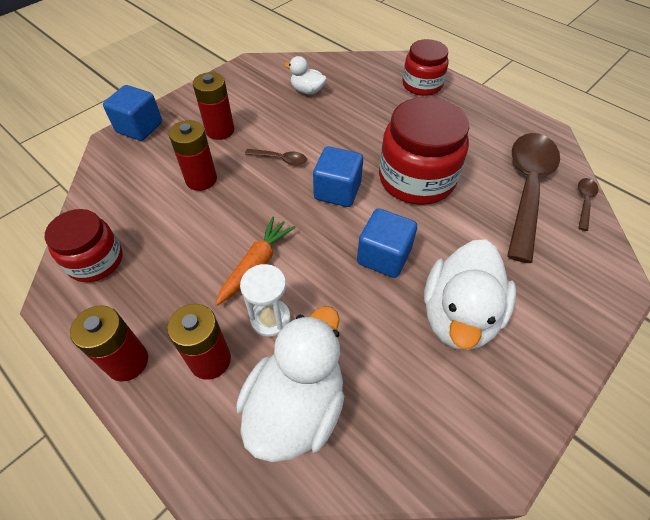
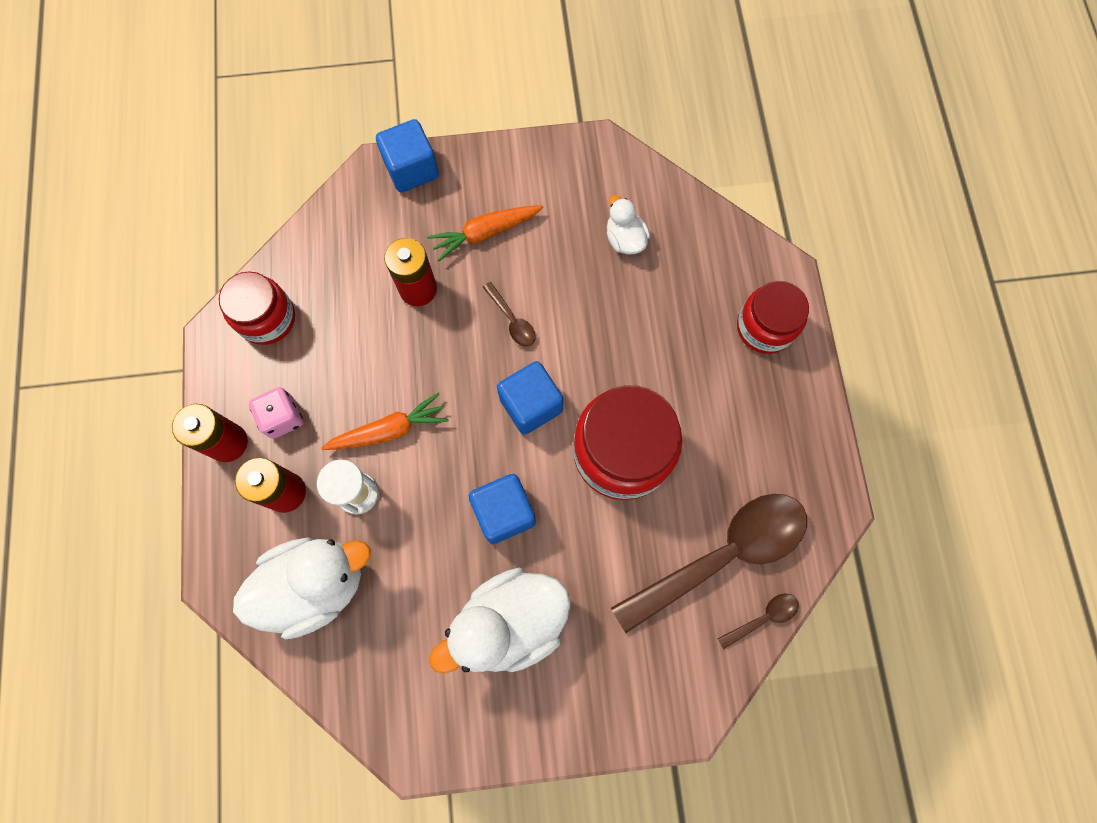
camera: 40 degrees right, 20 degrees up
(163, 312) = (283, 418): none -> pink dice
(220, 130) = (485, 233): red battery -> orange carrot

